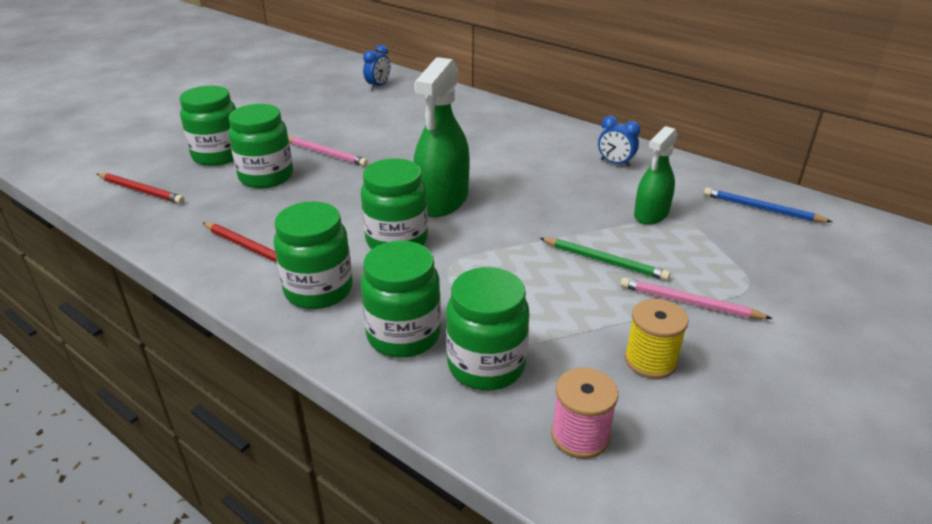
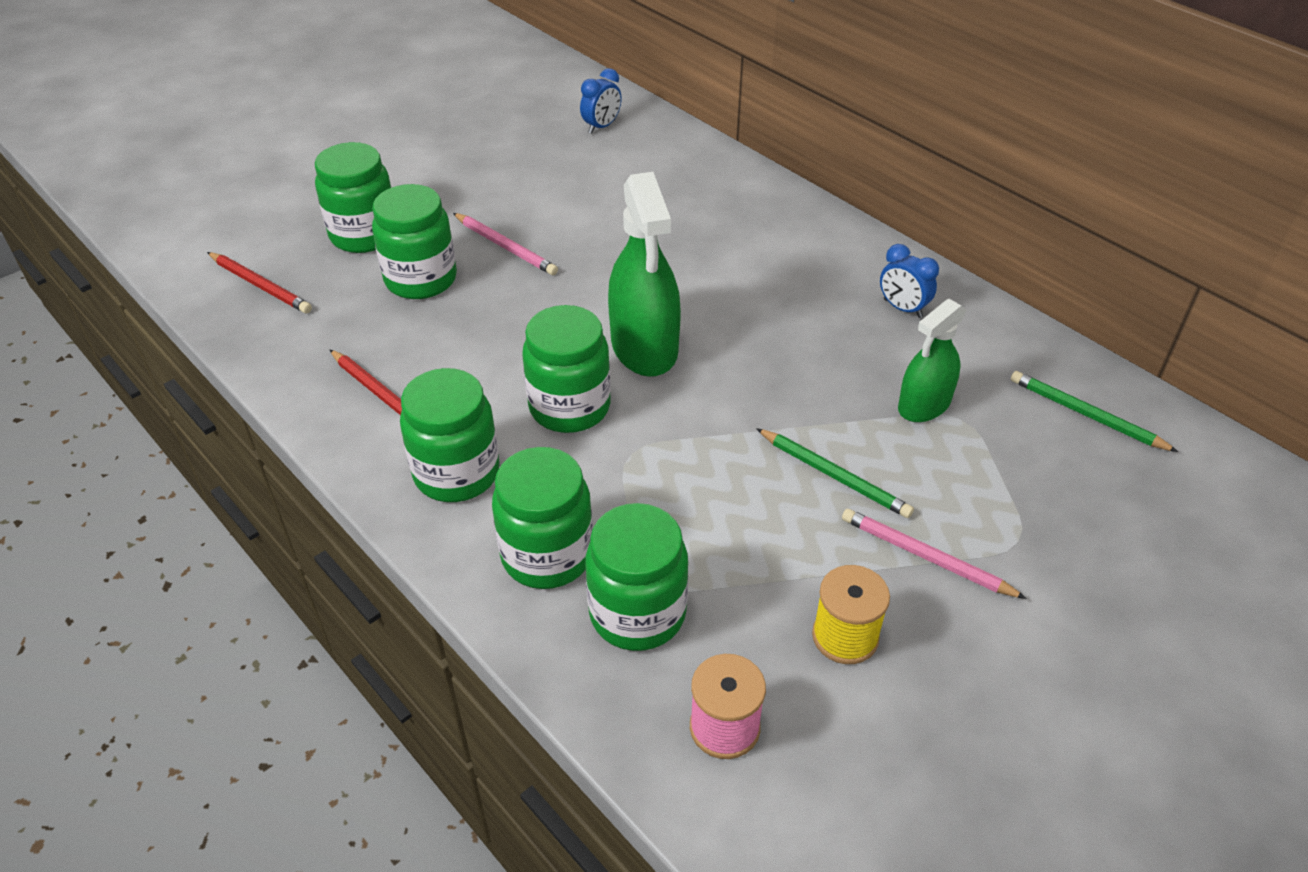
camera: 10 degrees right, 10 degrees up
(442, 200) = (644, 347): green spray bottle -> green spray bottle turned 45 degrees counterclockwise
(762, 209) = (1087, 415): blue pencil -> green pencil

